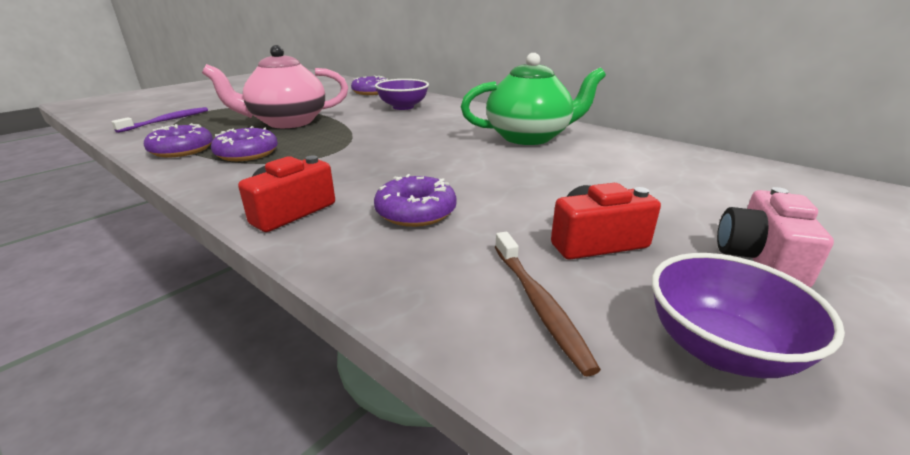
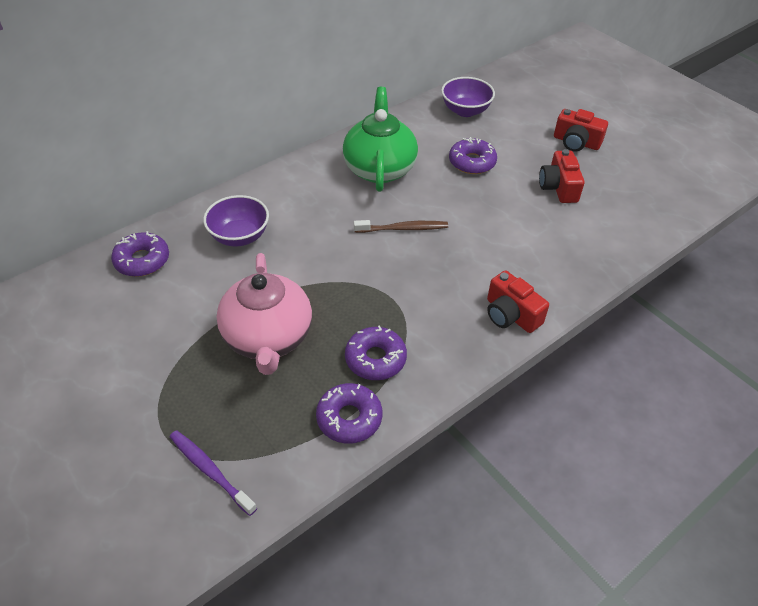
camera: 80 degrees left, 20 degrees up
(416, 212) = (517, 251): purple donut -> purple donut (472, 162)
(538, 304) = (612, 221): brown toothbrush -> brown toothbrush (403, 229)
(719, 349) = (638, 182): purple bowl -> purple bowl (465, 111)
(759, 258) = (576, 142): pink camera -> red camera

